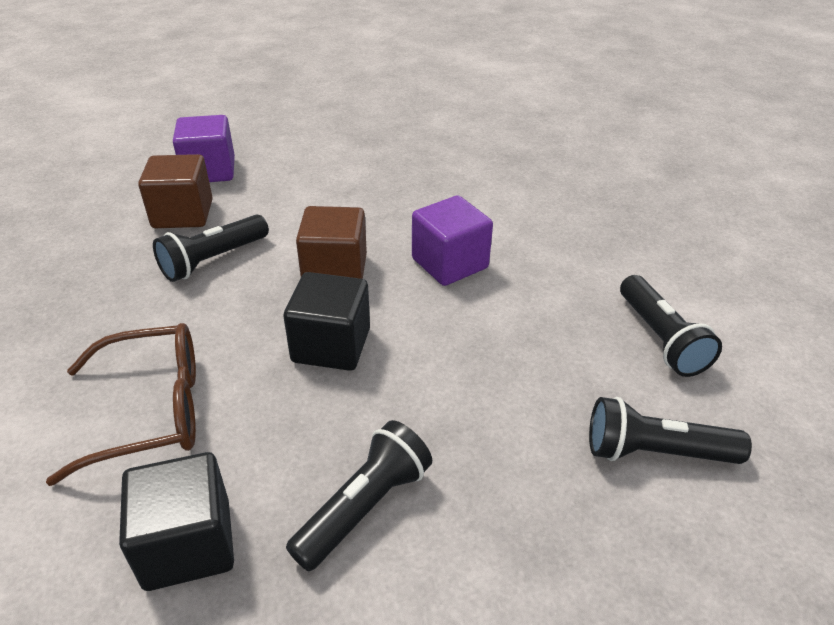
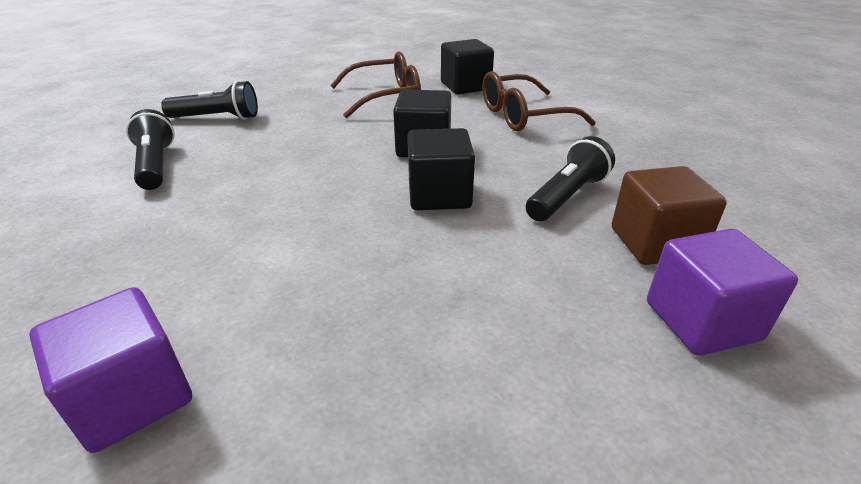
camera: 175 degrees right, 5 degrees down
(335, 271) = (439, 195): brown cube -> black cube
(364, 506) = (386, 97): black flashlight -> brown glasses
(449, 263) = (321, 209): purple cube -> purple cube (132, 397)

